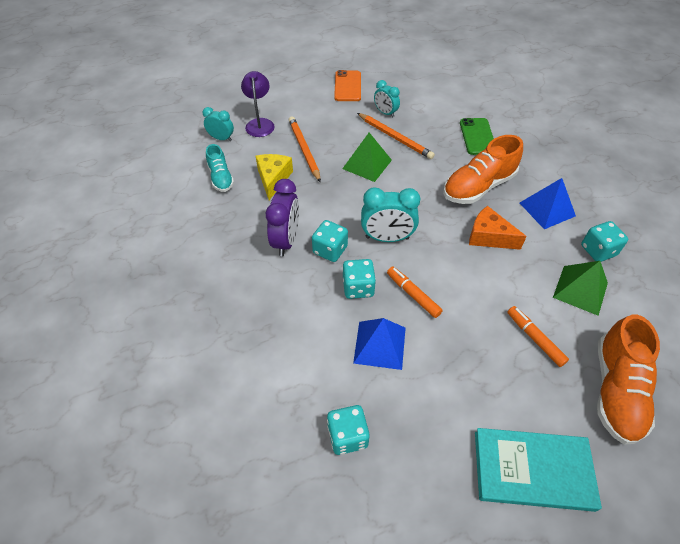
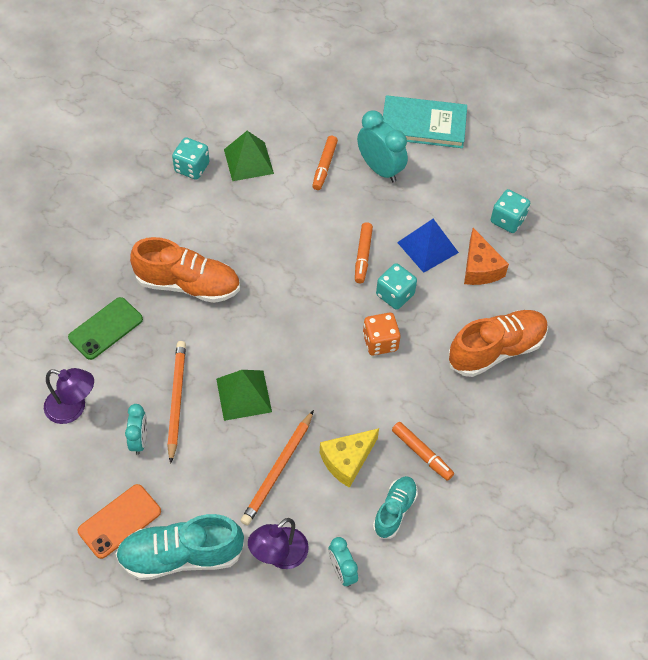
camera: 135 degrees left, 5 degrees up
(234, 213) = (422, 453): none -> orange marker
(286, 240) = (405, 383): purple clock -> none
(304, 95) = (181, 555): none -> turquoise shoe
(330, 250) = (380, 342): turquoise dice -> orange dice
(387, 238) = (323, 311): turquoise clock -> turquoise clock (380, 169)
(433, 101) = (73, 408): none -> purple lamp
(489, 237) = (248, 243): orange cheese -> orange cheese (480, 268)
(532, 470) = (423, 124): turquoise book -> turquoise book turned 45 degrees counterclockwise
(547, 209) = (171, 221): blue pyramid -> none
(616, 390) = (322, 110): orange shoe -> orange shoe (496, 350)

